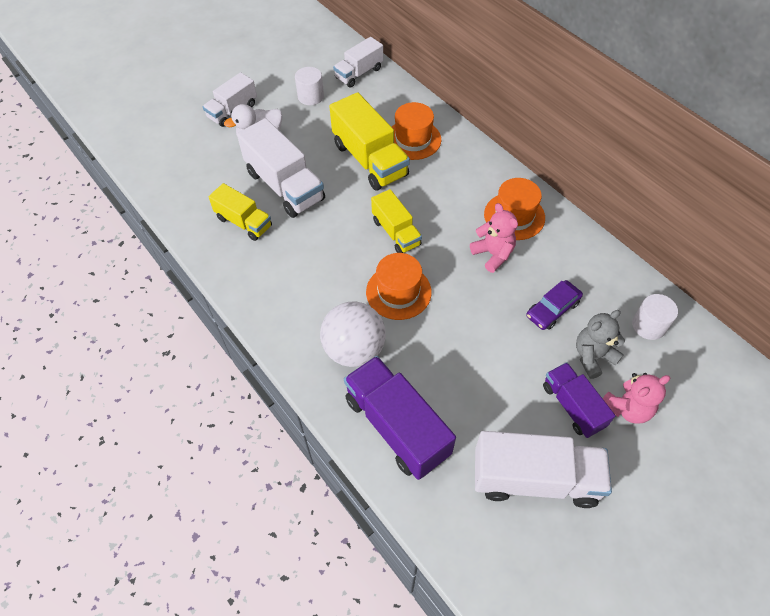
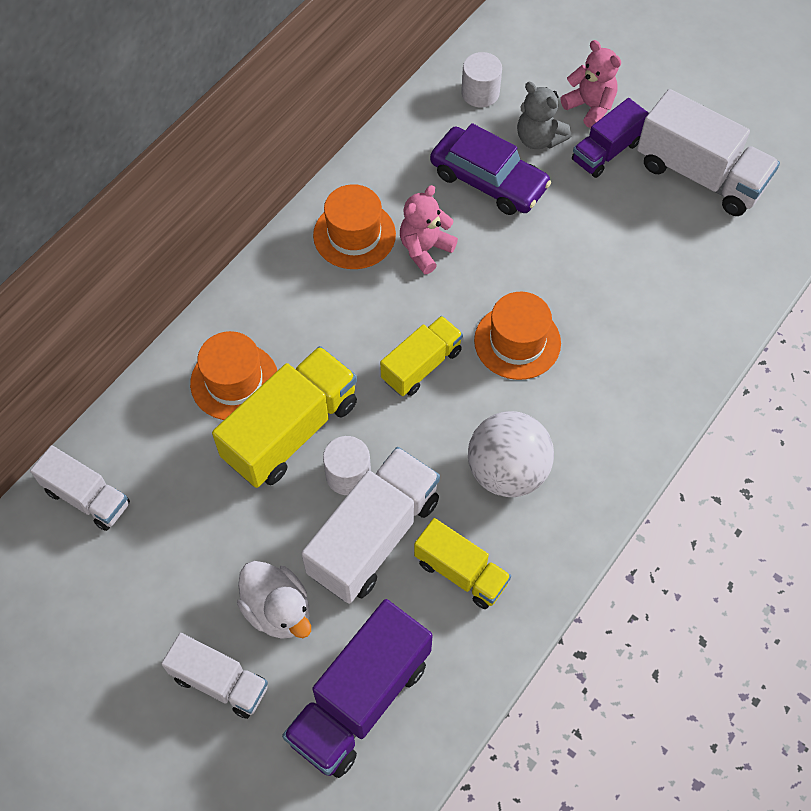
camera: 105 degrees left, 5 degrees up
(244, 222) = (461, 572): yellow truck -> yellow truck turned 105 degrees clockwise
(311, 96) = (160, 560): white cylinder -> white cylinder (348, 475)
(354, 349) = (617, 371): white ball -> white ball (507, 471)
(397, 426) = (696, 305): purple truck -> purple truck (360, 700)
(535, 479) = (700, 175): white truck -> white truck turned 135 degrees clockwise
(552, 309) = (488, 180): purple car -> purple car, size x1.61

